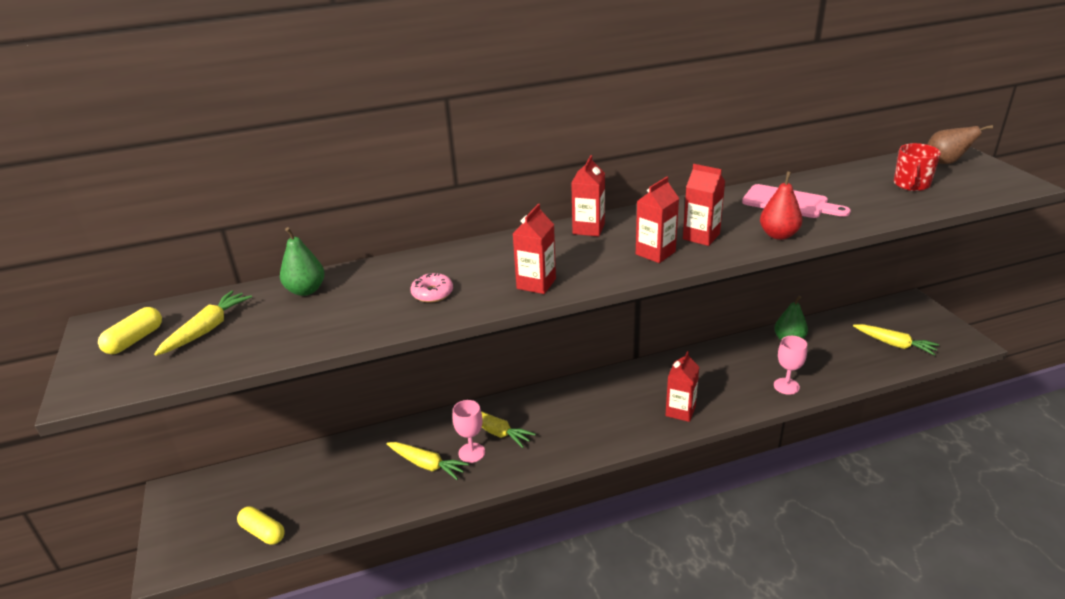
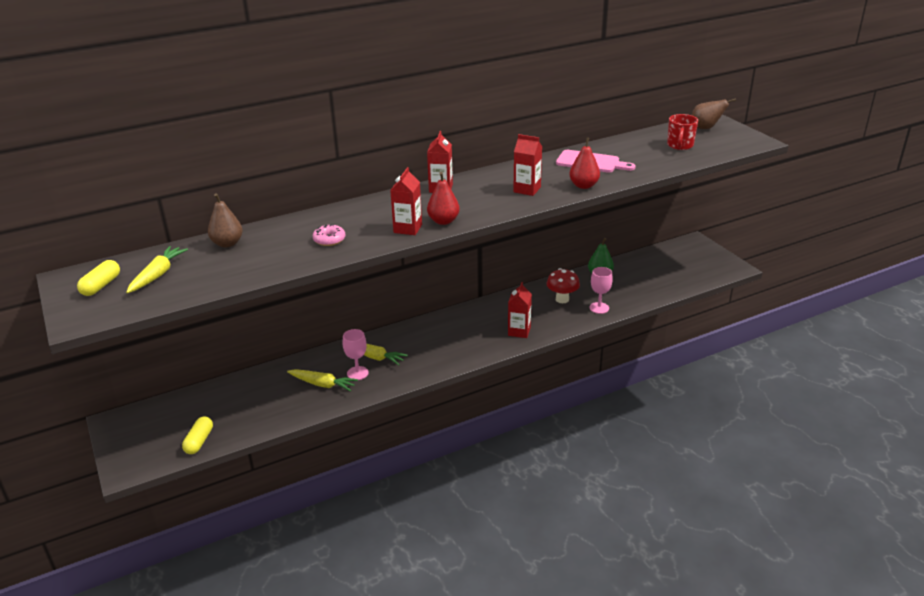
camera: 10 degrees left, 0 degrees up
(263, 532) = (199, 441): yellow capsule -> yellow capsule turned 75 degrees clockwise
(306, 290) = (227, 243): green pear -> brown pear
(585, 276) = (443, 221): none -> red pear
(655, 253) = (494, 203): red carton -> none
(738, 370) = (562, 299): none -> red mushroom
(894, 344) = (680, 273): yellow carrot -> none

